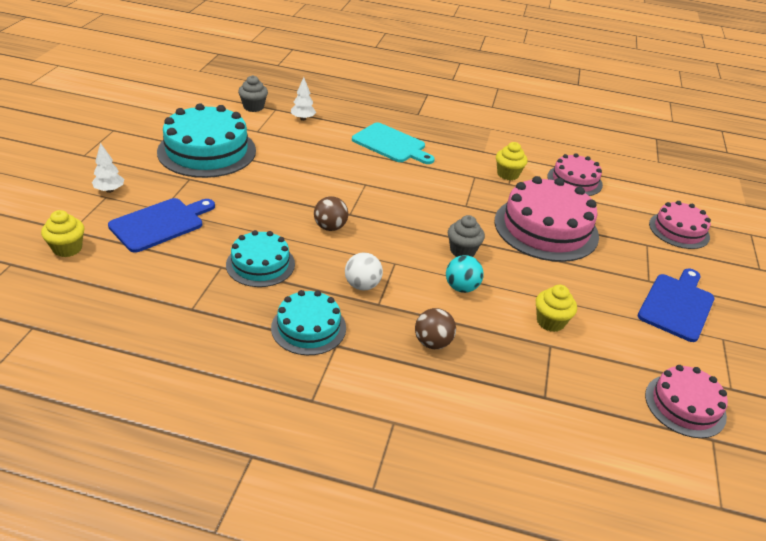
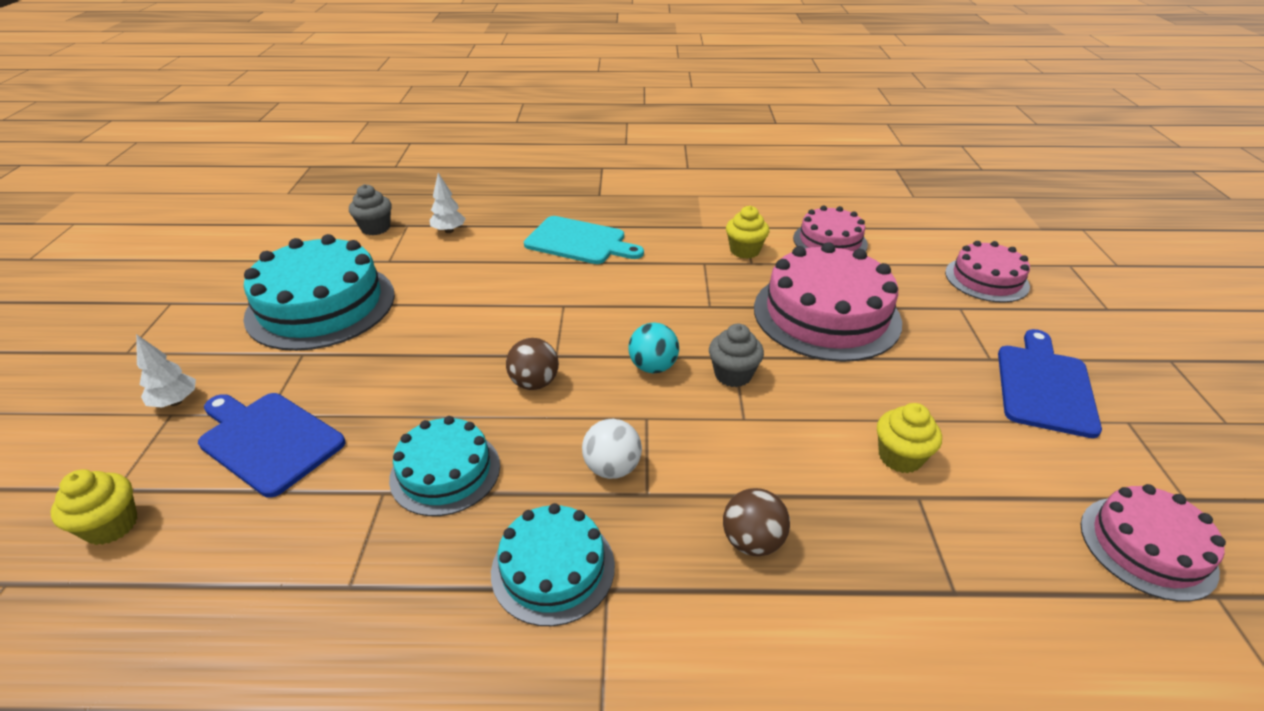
camera: 10 degrees left, 0 degrees up
(160, 224) = (268, 440): blue cutting board -> blue cutting board turned 90 degrees counterclockwise
(461, 287) = (755, 434): turquoise ball -> turquoise ball (653, 367)

